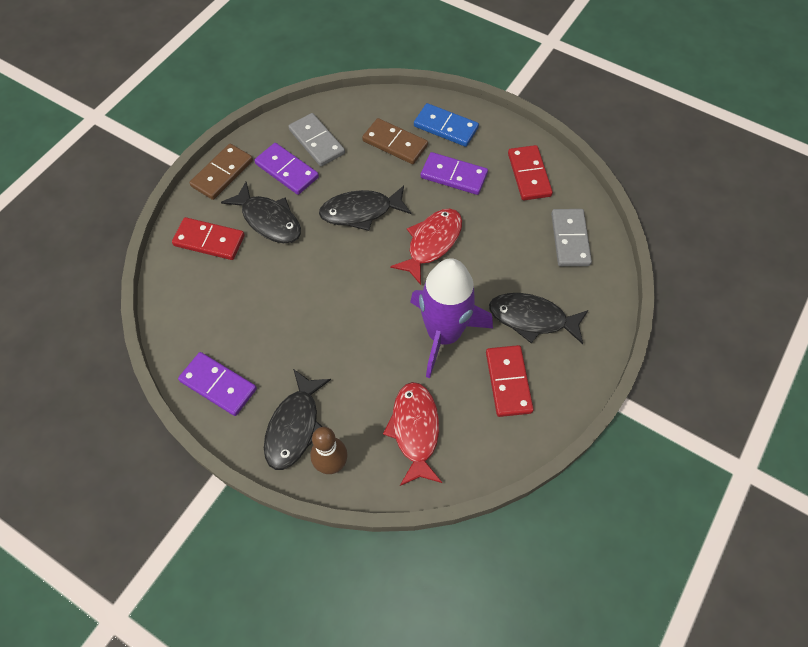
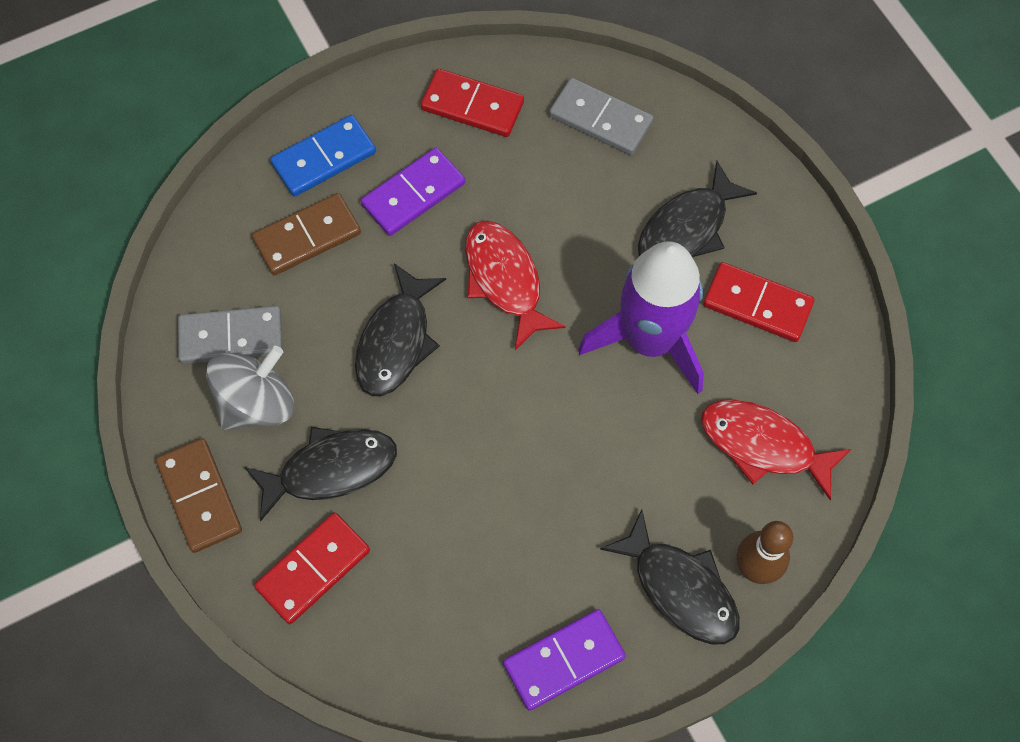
camera: 60 degrees left, 5 degrees up
(287, 170) = (257, 403): purple domino -> grey spinning top

